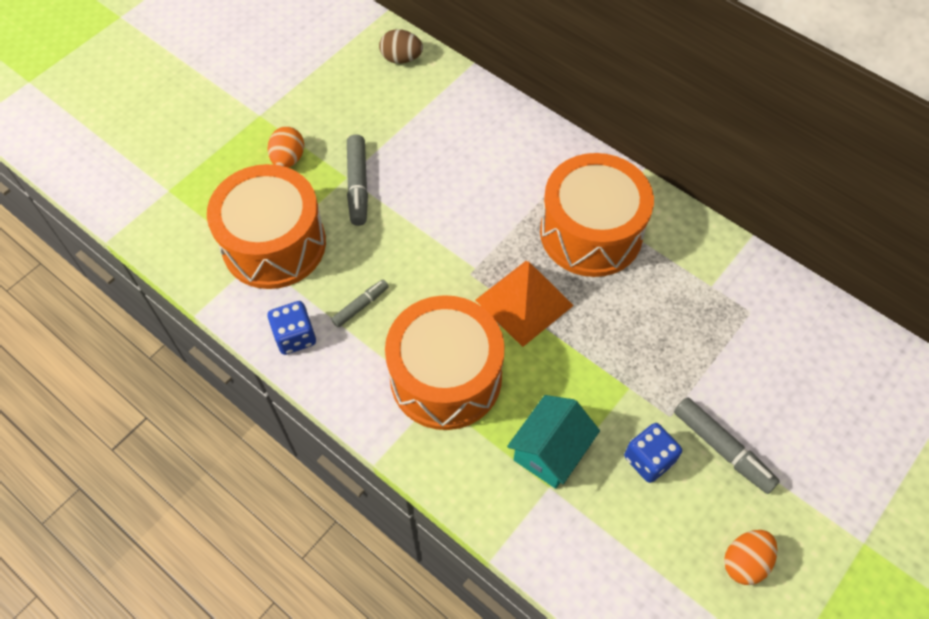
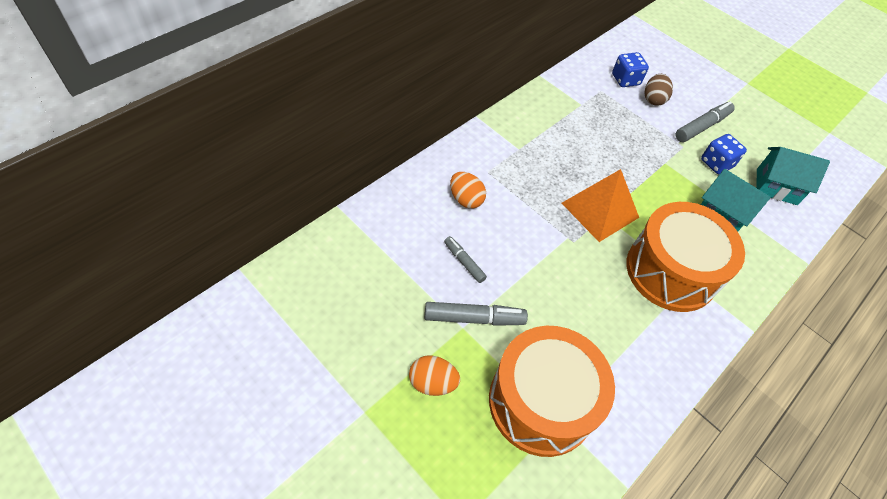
camera: 90 degrees left, 5 degrees down
(295, 336) = (644, 386): blue dice -> blue dice (625, 80)
(361, 306) = (609, 327): grey marker -> grey marker (464, 262)
(401, 58) = (315, 264): brown egg -> brown egg (653, 99)
(591, 232) = (535, 158): orange drum -> none
(626, 543) = (776, 186): none -> turquoise house
(745, 562) = (772, 134): orange egg -> orange egg (466, 199)

